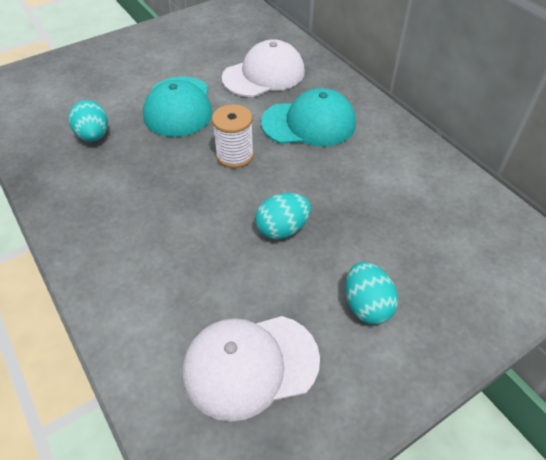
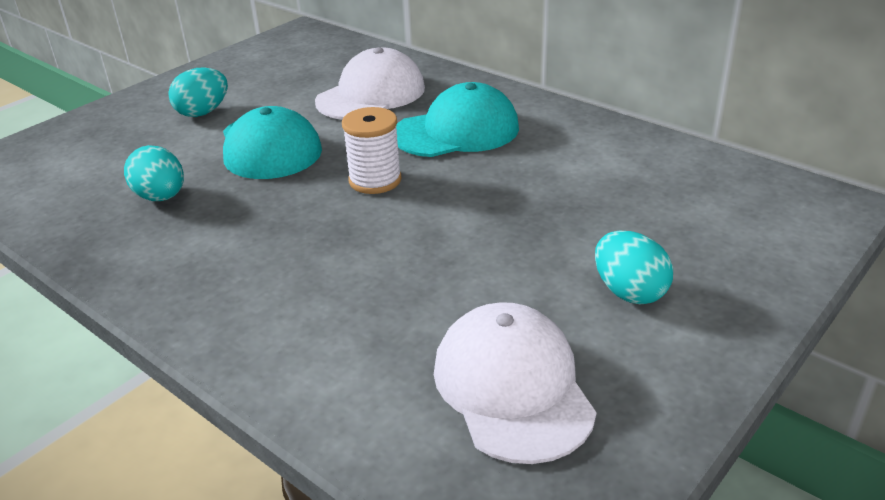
camera: 15 degrees left, 15 degrees down
(250, 365) = (512, 387): white cap -> white cap turned 105 degrees clockwise
(282, 229) = (479, 240): turquoise egg -> turquoise egg (203, 112)

